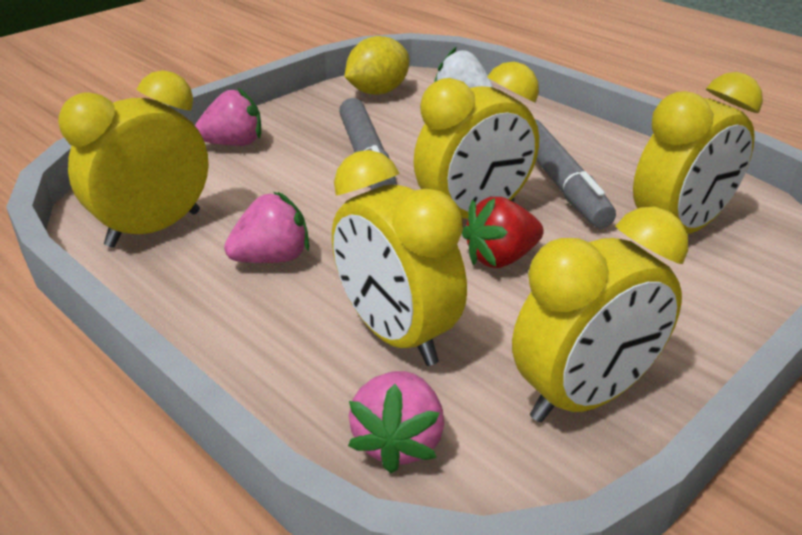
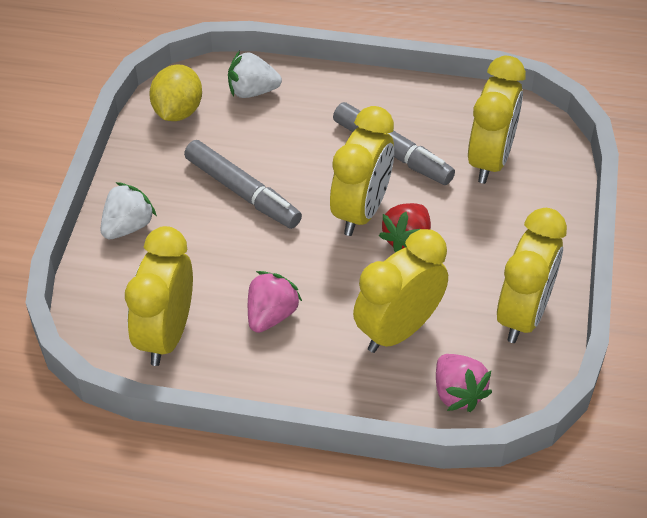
camera: 35 degrees left, 15 degrees up
(234, 144) = (128, 226): pink strawberry -> white strawberry
(395, 335) = (398, 330): yellow clock -> yellow clock turned 120 degrees clockwise

